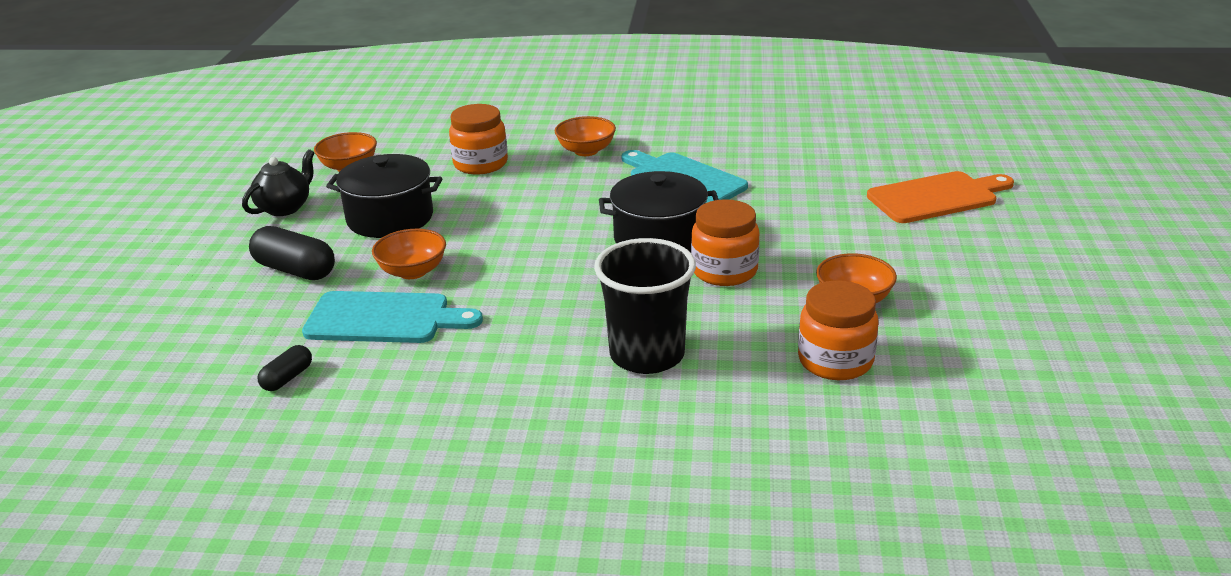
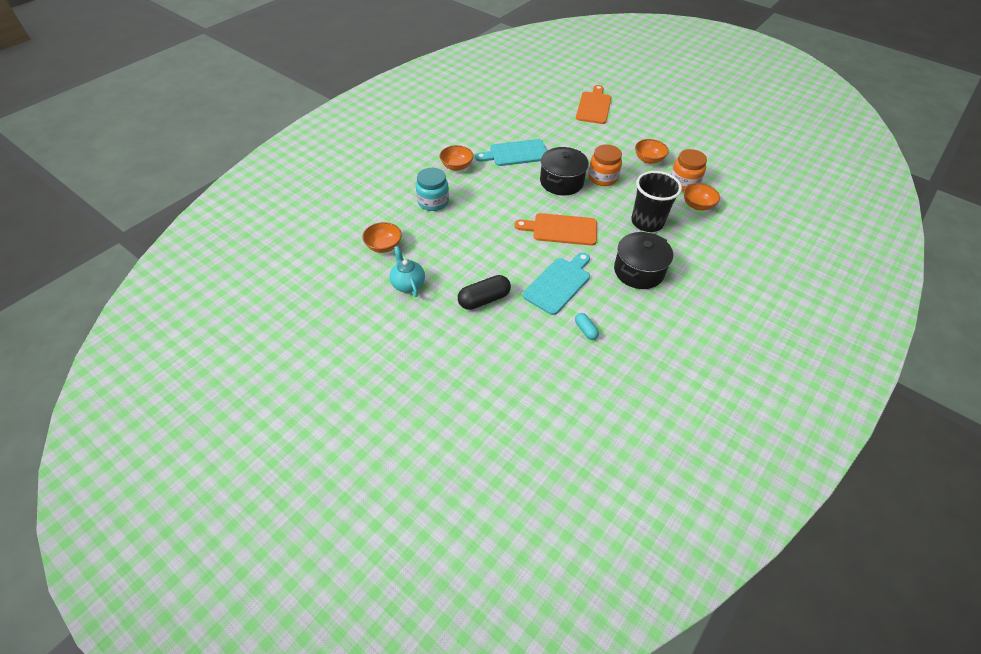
camera: 60 degrees left, 20 degrees up
(285, 208) = (408, 284): black teapot -> turquoise teapot
(287, 378) = (585, 330): black capsule -> turquoise capsule
(390, 218) = (460, 250): black pot -> black pot (638, 271)
(412, 271) = (523, 261): orange bowl -> orange bowl (697, 205)
(480, 164) = (433, 202): orange jar -> turquoise jar
(527, 278) = (561, 229): none -> orange cutting board

